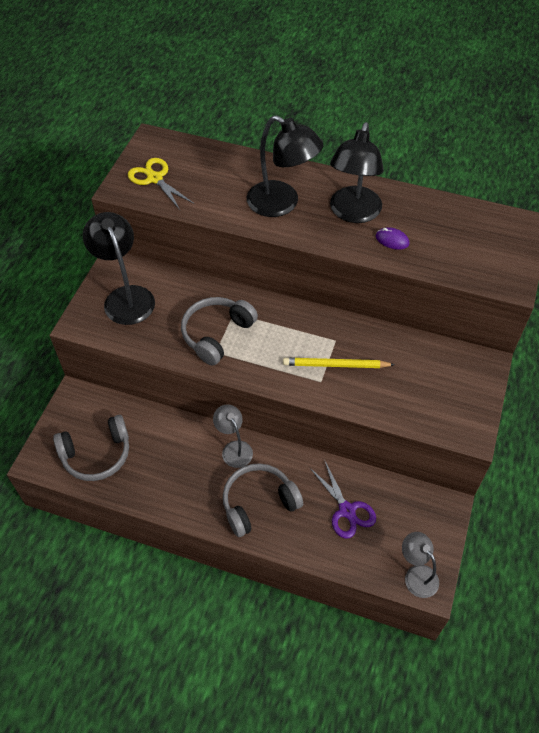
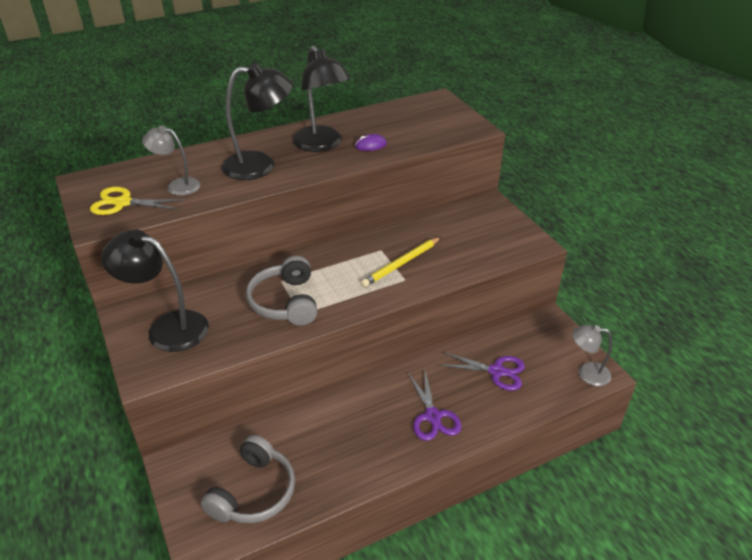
camera: 45 degrees left, 15 degrees down
(234, 448) = (367, 396): grey lamp -> grey lamp (177, 185)
(258, 503) = (433, 416): grey headphones -> purple scissors

